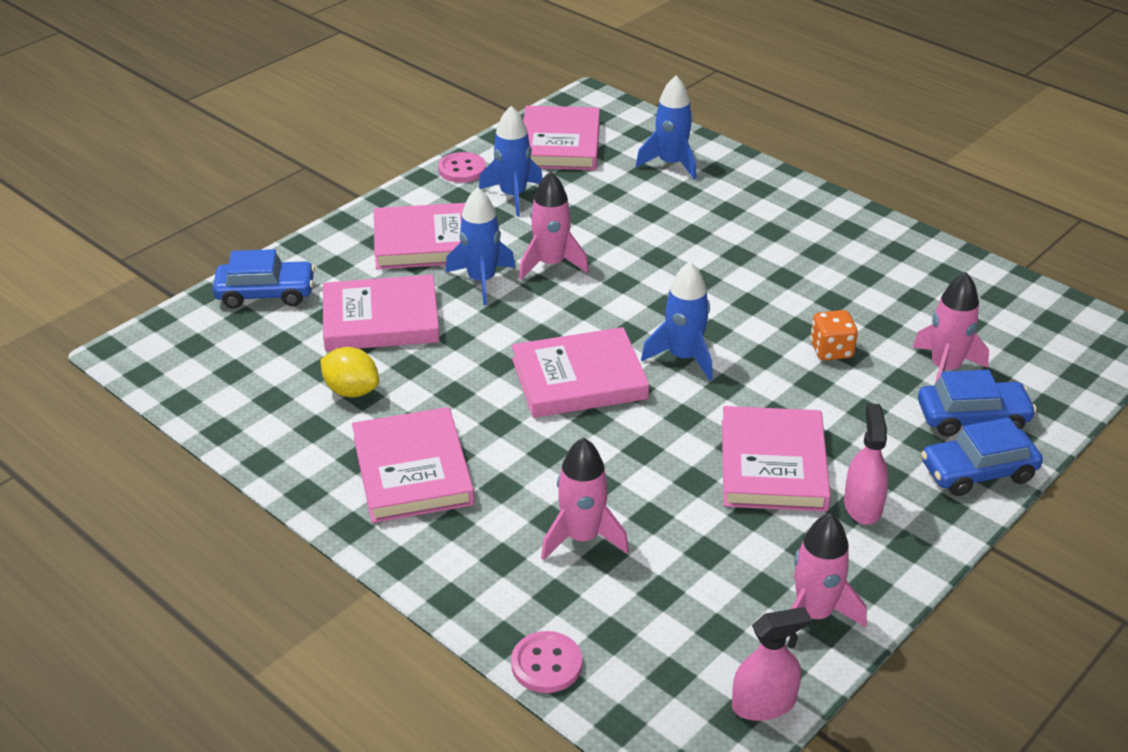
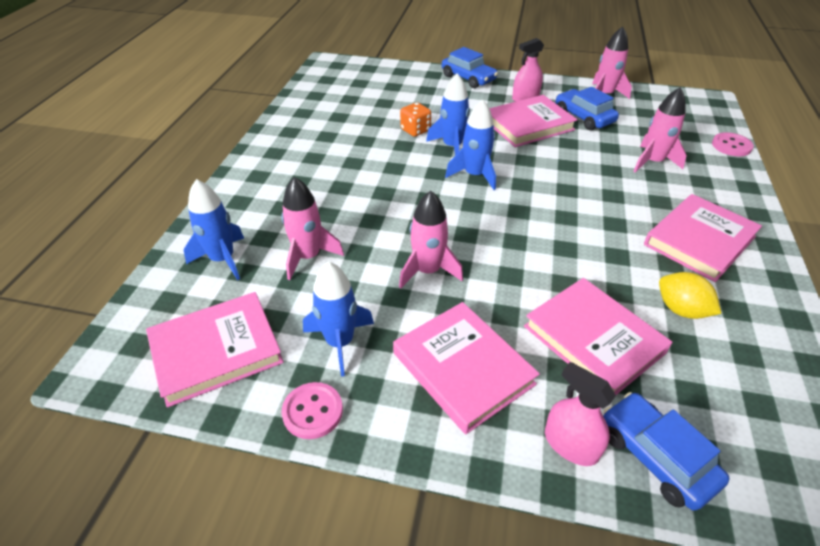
camera: 120 degrees left, 5 degrees up
(351, 391) = (681, 310): yellow lemon -> yellow lemon turned 45 degrees counterclockwise
(481, 280) = (485, 301): blue rocket -> blue rocket (452, 147)
(579, 379) = (540, 207): pink book -> none
(763, 703) = (663, 95): pink spray bottle -> pink spray bottle (570, 445)
(945, 368) = (398, 98): pink rocket -> pink rocket (308, 257)
(972, 417) = (430, 85): blue car -> blue car (583, 117)

